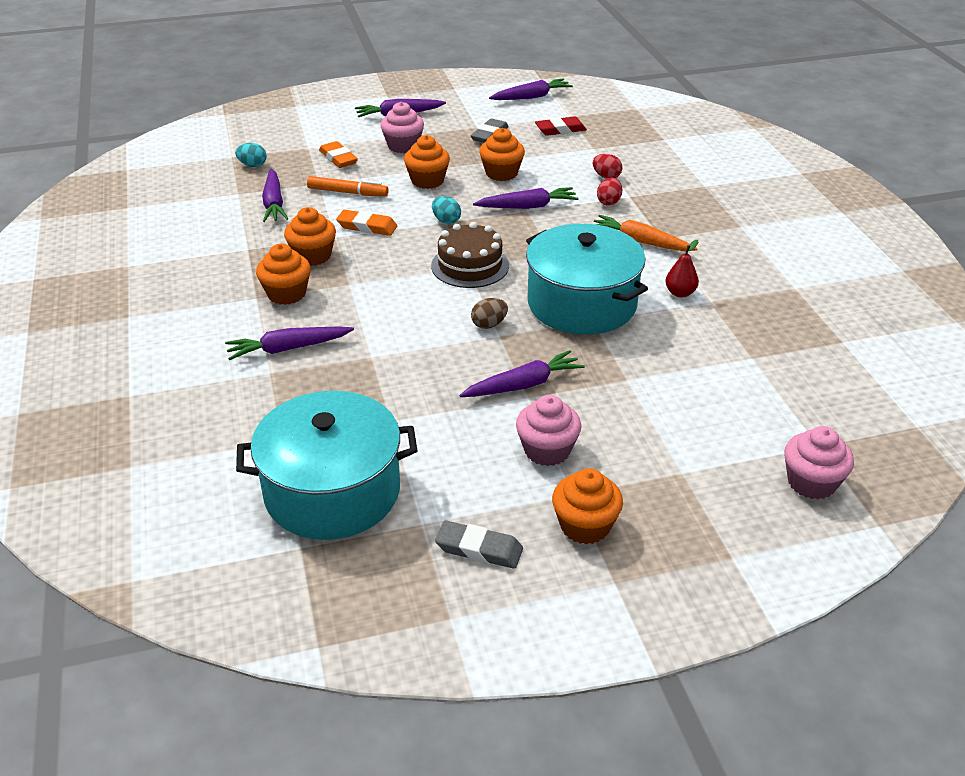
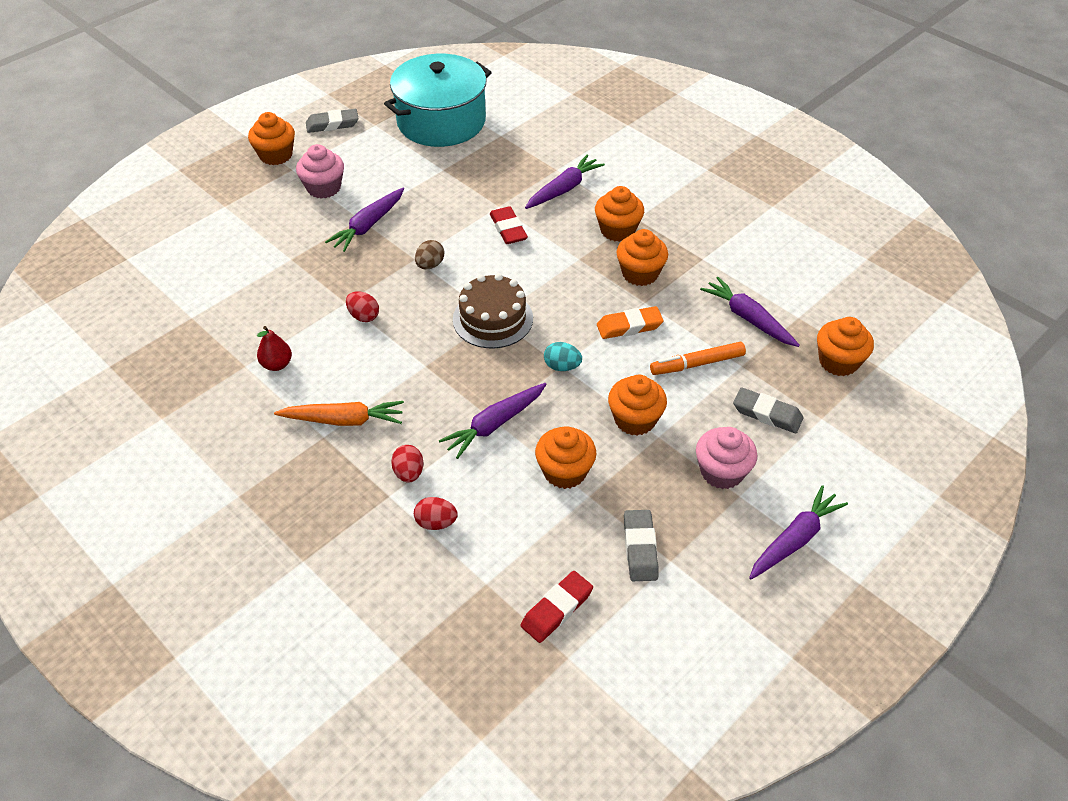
camera: 150 degrees right, 10 degrees up
(252, 165) = (838, 362): turquoise egg -> orange cupcake
(338, 158) = (767, 414): orange eraser -> grey eraser
(384, 330) = (508, 229): none -> red eraser
(531, 97) = (660, 689): purple carrot -> none
(582, 304) = (363, 316): turquoise pot -> red egg
(811, 482) = (130, 230): pink cupcake -> none

